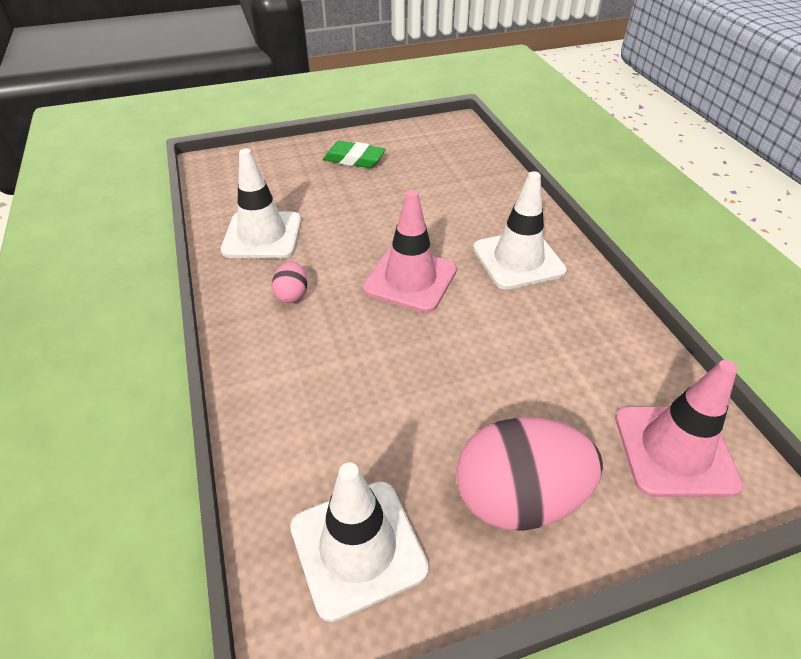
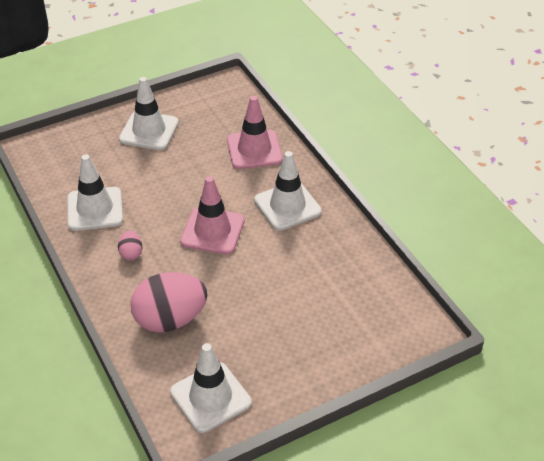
camera: 10 degrees left, 0 degrees up
(354, 159) = (149, 131): green eraser -> white traffic cone
(518, 498) = (298, 359): pink egg -> pink egg (170, 319)
(674, 450) = (387, 321): pink traffic cone -> pink traffic cone (254, 150)

